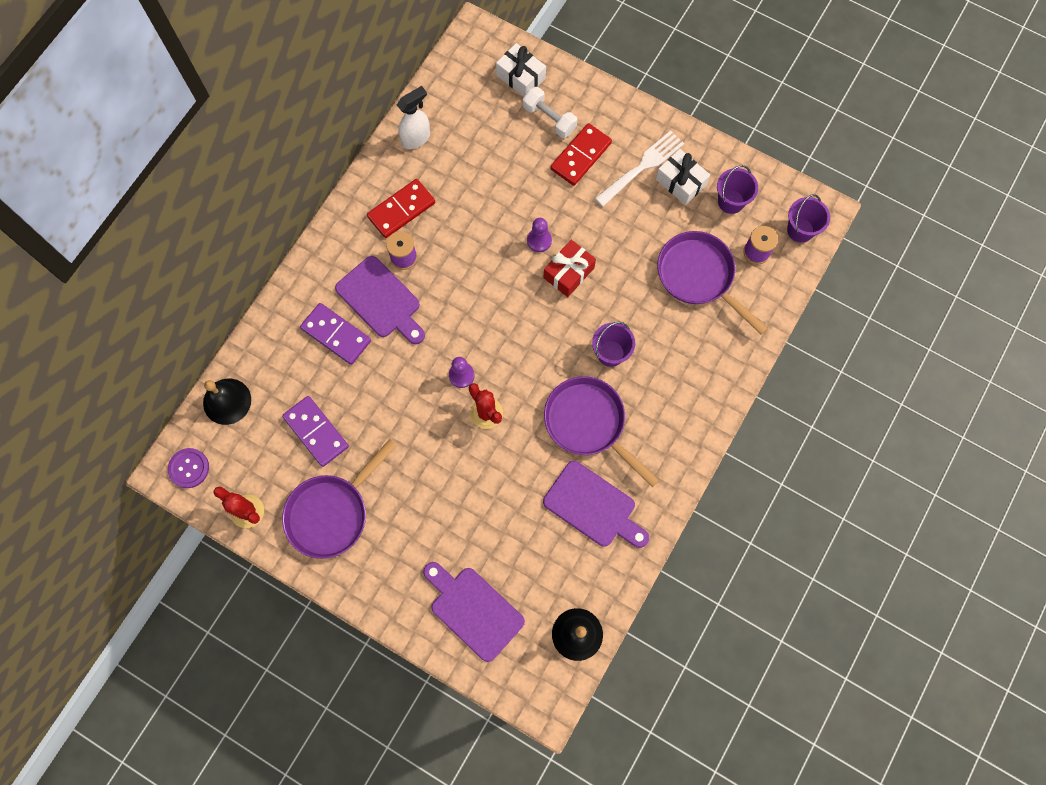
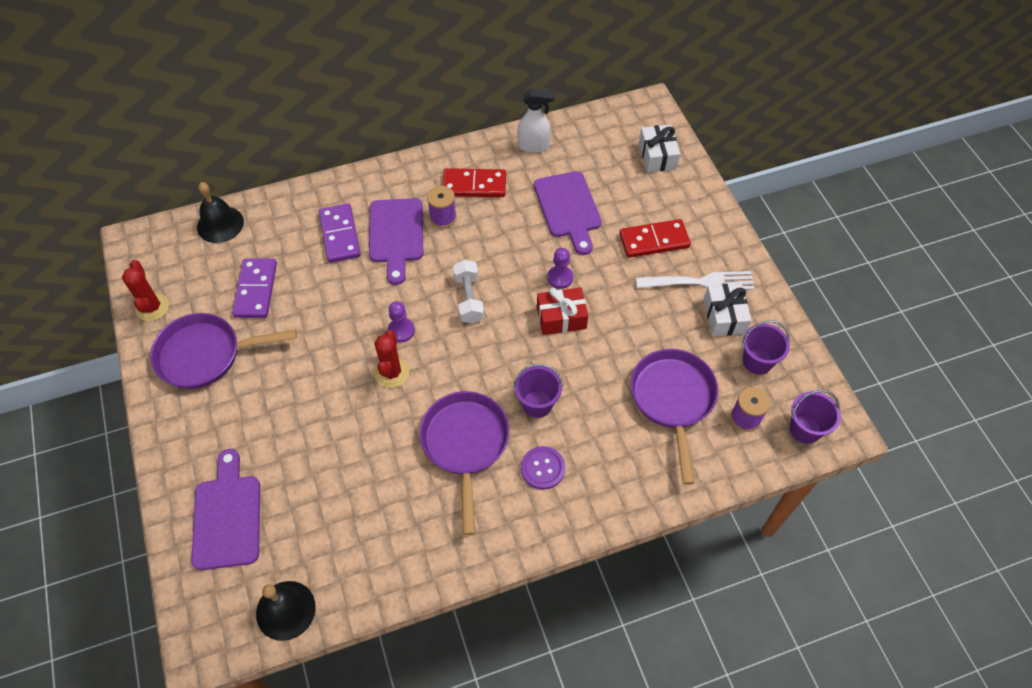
camera: 40 degrees right, 15 degrees down
(189, 468) = (148, 249): purple button -> purple button (543, 468)
(549, 119) = (653, 198): white dumbbell -> white dumbbell (469, 298)
(593, 506) = (404, 515): purple cutting board -> purple cutting board (568, 208)

